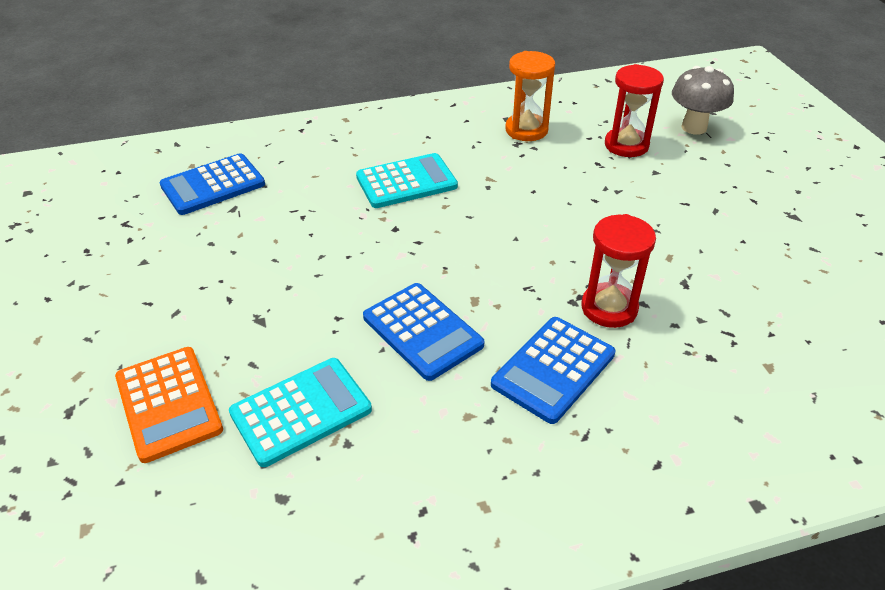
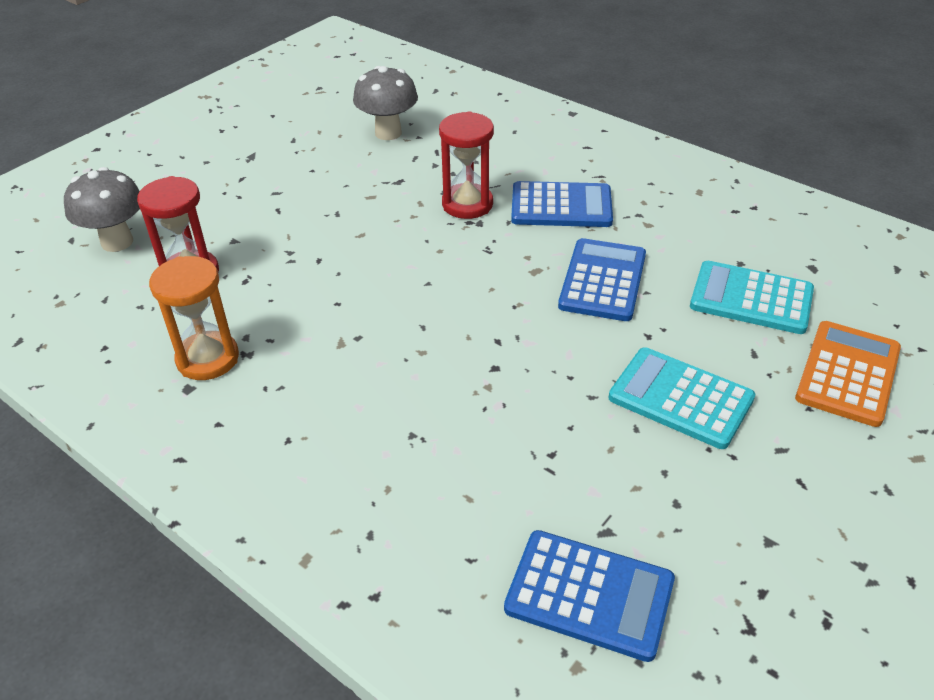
camera: 125 degrees left, 0 degrees up
(406, 182) = (406, 404): turquoise calculator -> turquoise calculator (680, 398)
(792, 315) = (388, 133): none -> grey mushroom

